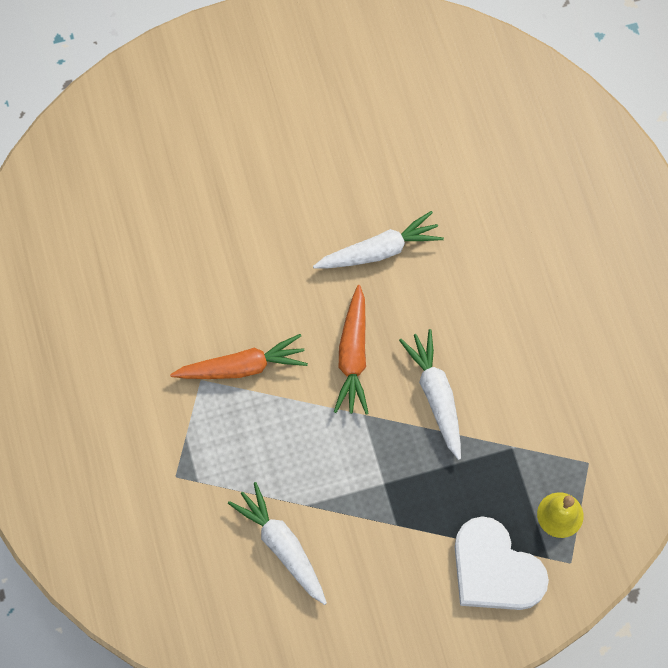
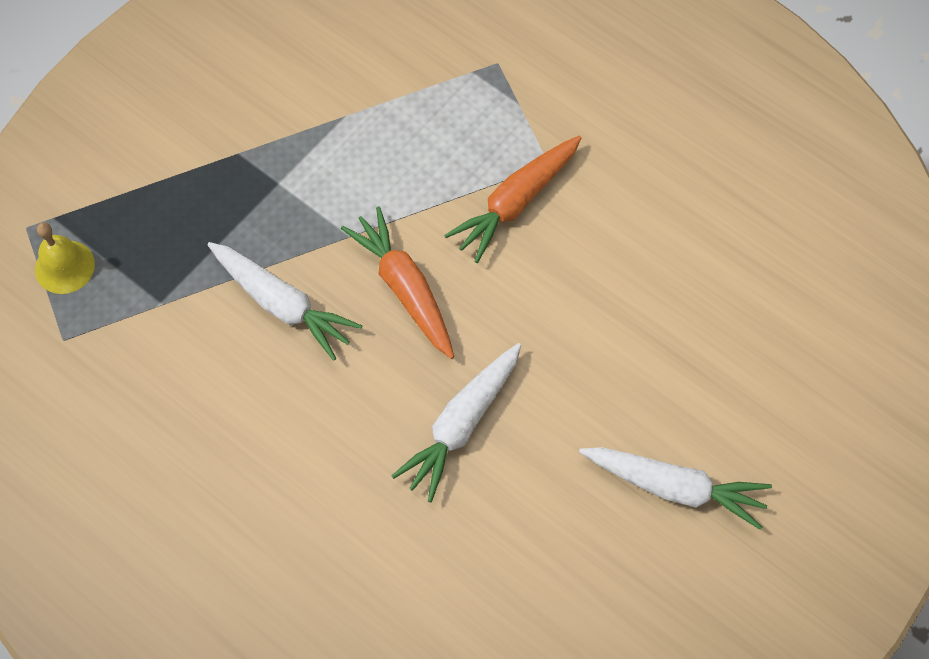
camera: 145 degrees right, 5 degrees down
(282, 546) = (341, 66): white carrot -> white carrot (674, 487)
(495, 569) = (105, 173): white heart -> none

